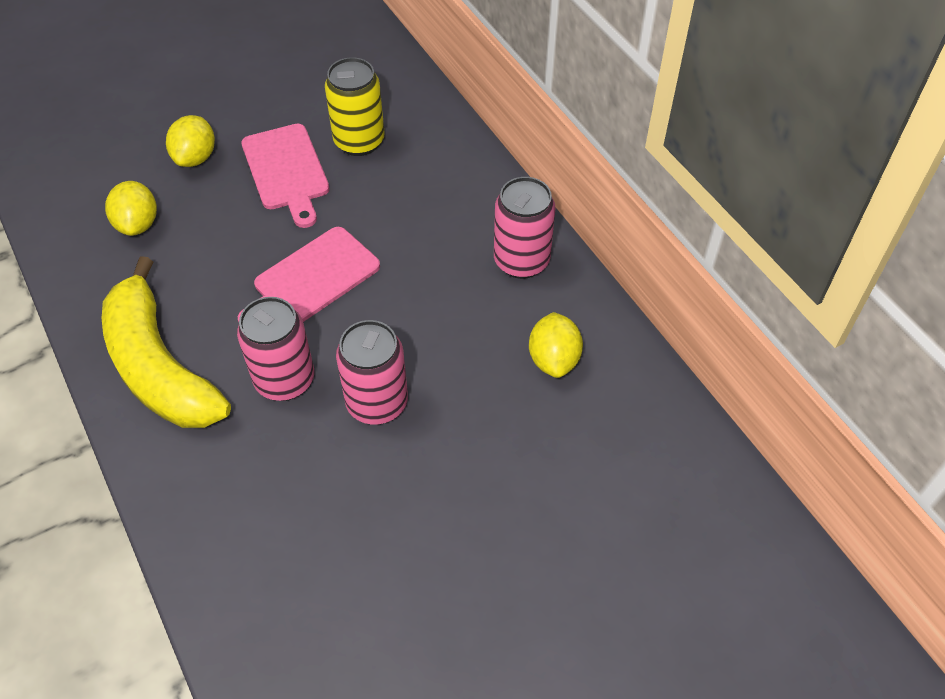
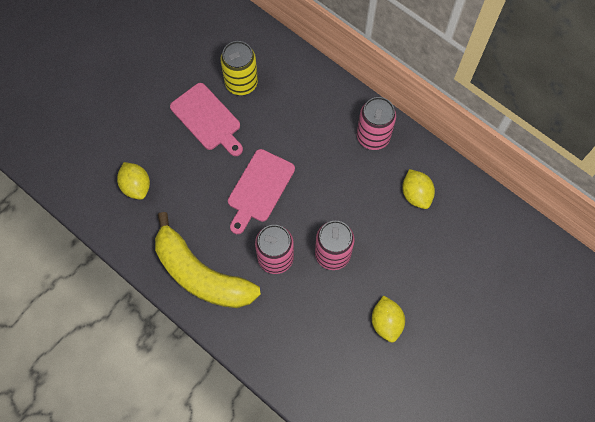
camera: 20 degrees left, 15 degrees up
(195, 157) = (146, 127): yellow lemon -> yellow lemon (386, 322)

